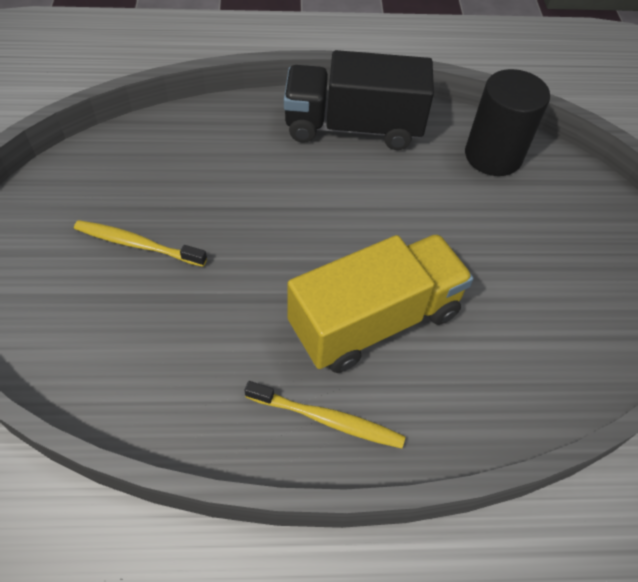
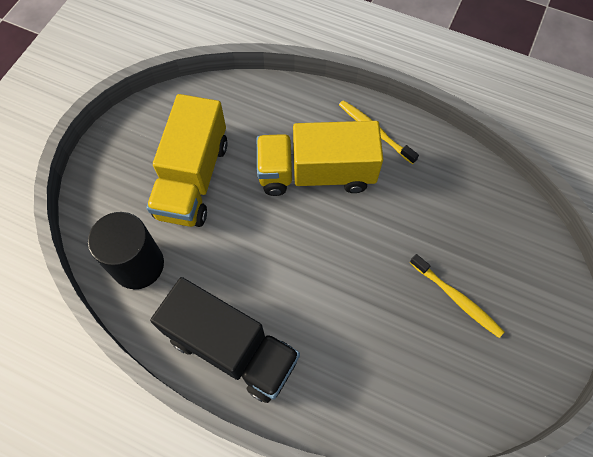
camera: 150 degrees left, 10 degrees up
(515, 253) = (193, 179): none -> yellow truck

